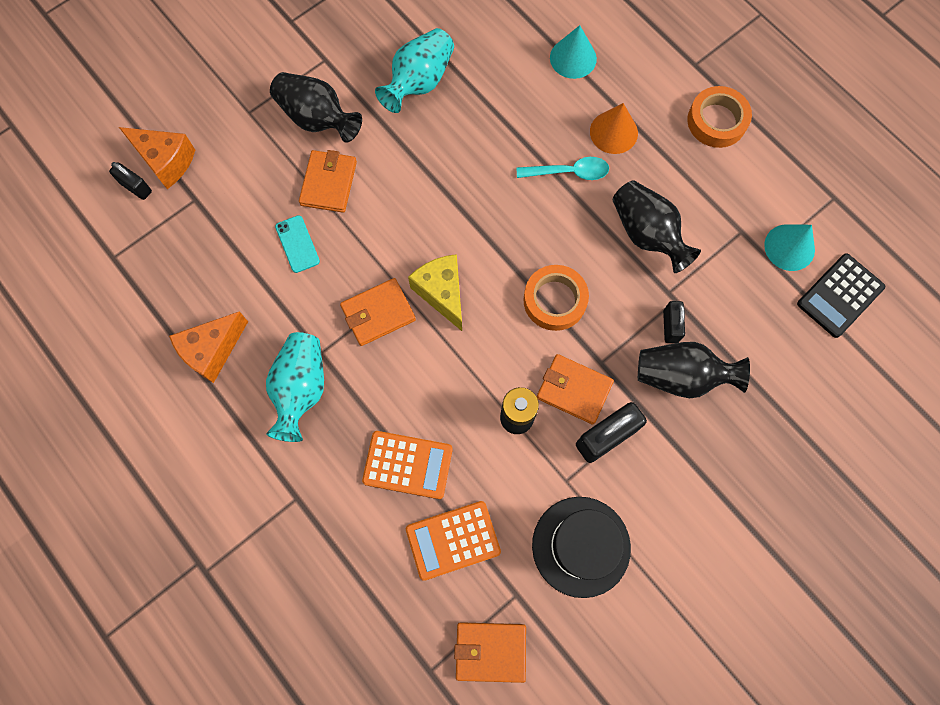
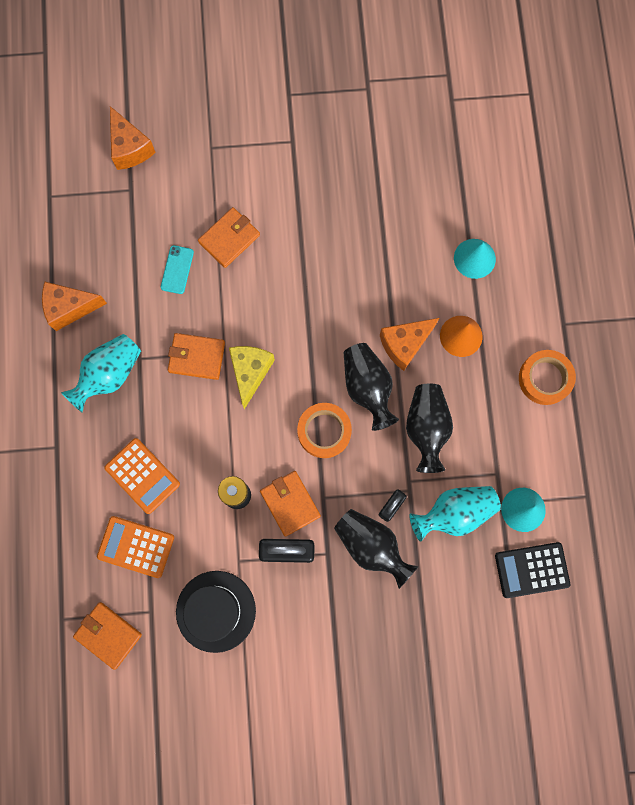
camera: 35 degrees right, 5 degrees up
(136, 187) = (97, 154): black padlock -> none
(317, 118) = (255, 184): black vase -> black vase (367, 388)
(419, 82) = (347, 203): turquoise vase -> turquoise vase (454, 513)
(568, 172) = (404, 344): turquoise spoon -> orange cheese

